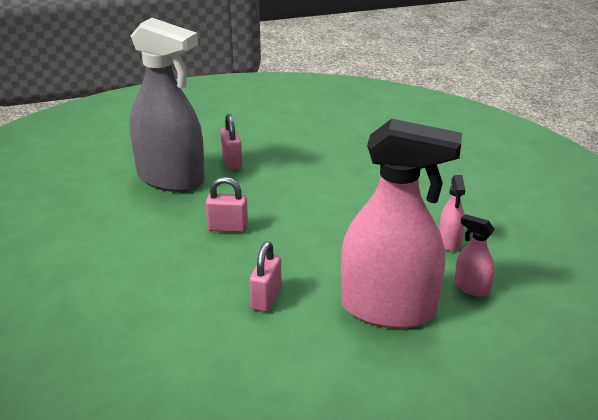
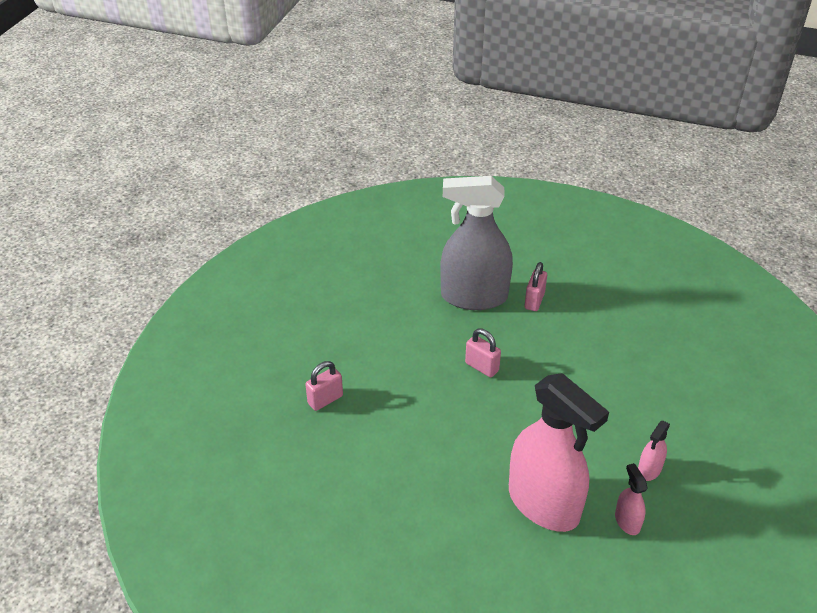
camera: 35 degrees right, 10 degrees up
(171, 178) = (474, 297): grey spray bottle -> grey spray bottle turned 120 degrees clockwise
(266, 298) = (461, 446): pink padlock -> pink padlock (325, 400)

